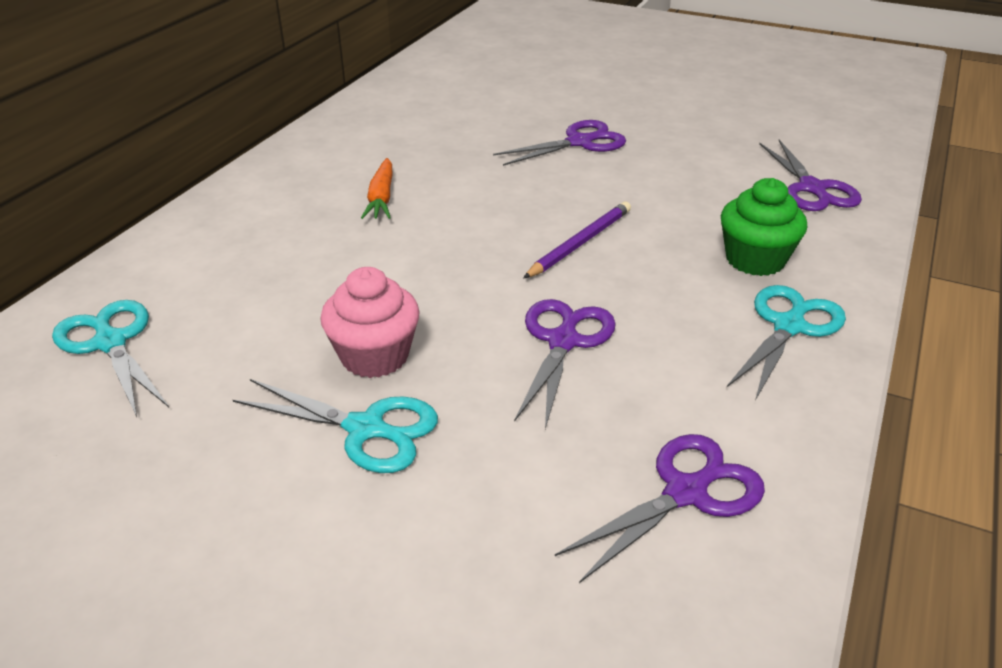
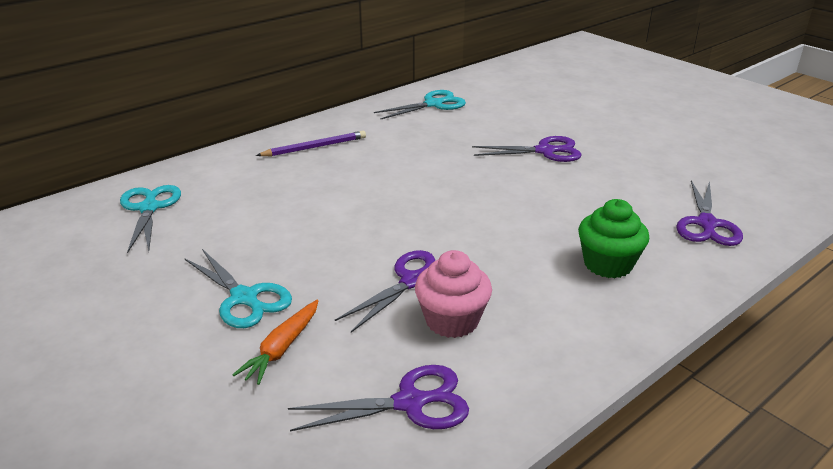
camera: 25 degrees right, 5 degrees down
(375, 356) = (286, 256): pink cupcake -> pink cupcake (452, 320)
(381, 198) = (374, 159): orange carrot -> orange carrot (282, 348)
(580, 243) = (483, 220): purple pencil -> purple pencil (315, 147)
(789, 327) = (590, 318): turquoise scissors -> turquoise scissors (433, 104)

